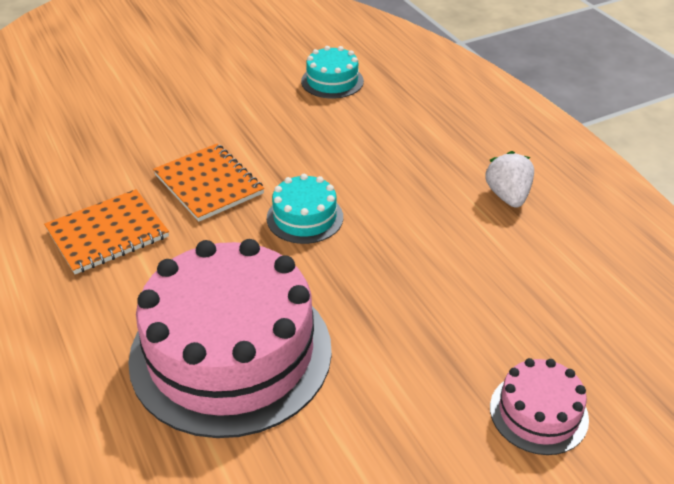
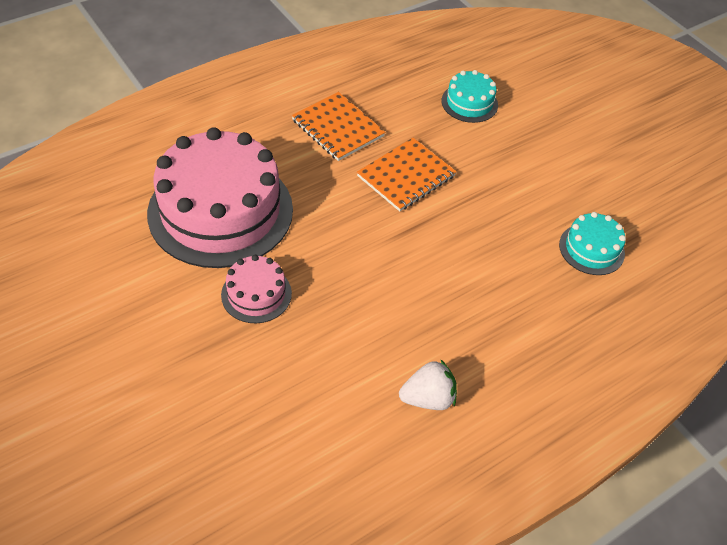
camera: 80 degrees right, 10 degrees up
(305, 217) = (372, 242): turquoise cake -> turquoise cake (469, 103)
(538, 413) = (158, 401): pink cake -> pink cake (256, 294)

